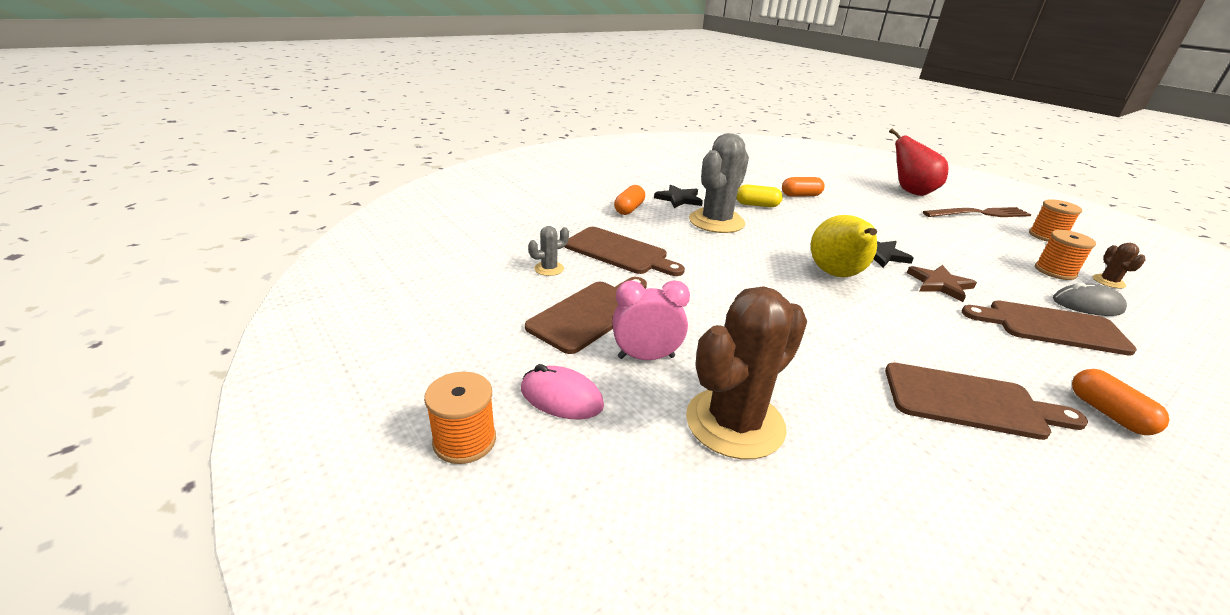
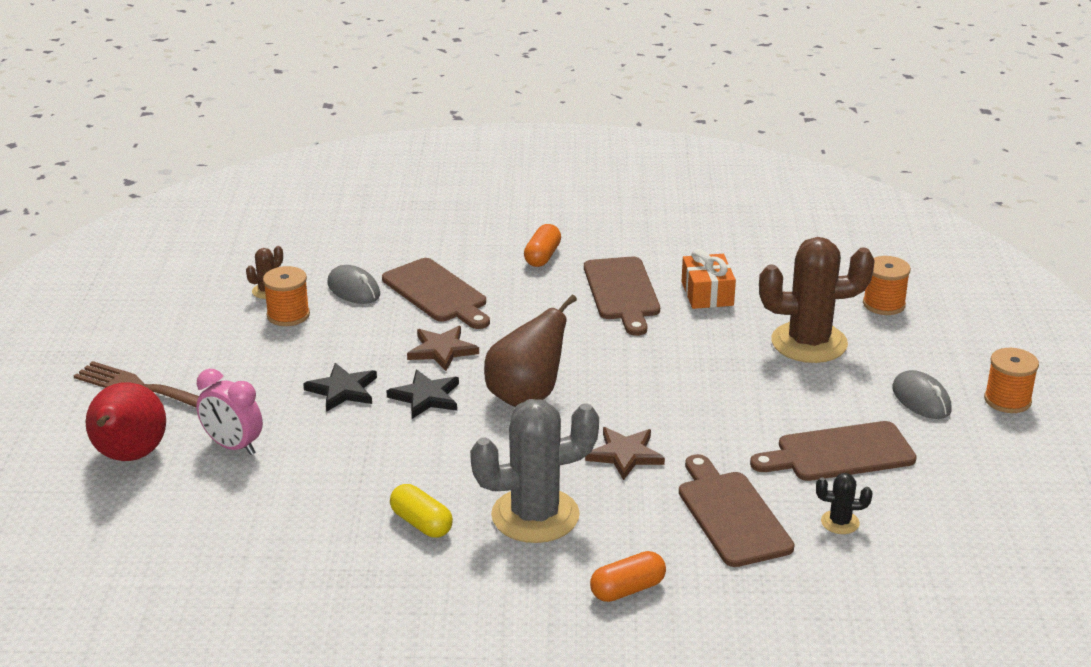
camera: 140 degrees left, 0 degrees up
(549, 269) = (840, 522): grey cactus -> black cactus
(561, 397) = (921, 399): pink mouse -> grey mouse
(646, 357) = (826, 400): pink clock -> pink clock (233, 446)
(679, 199) = (519, 583): black star -> black star (343, 390)
(724, 262) = (625, 455): none -> brown star
(800, 195) = (314, 516): orange capsule -> none
(836, 275) = (526, 396): yellow pear -> brown pear
(914, 446) = (707, 294): none -> orange gift
(970, 402) = (622, 292): brown cutting board -> brown cutting board turned 150 degrees counterclockwise
(1046, 236) = (168, 339): orange spool -> orange spool (884, 304)

